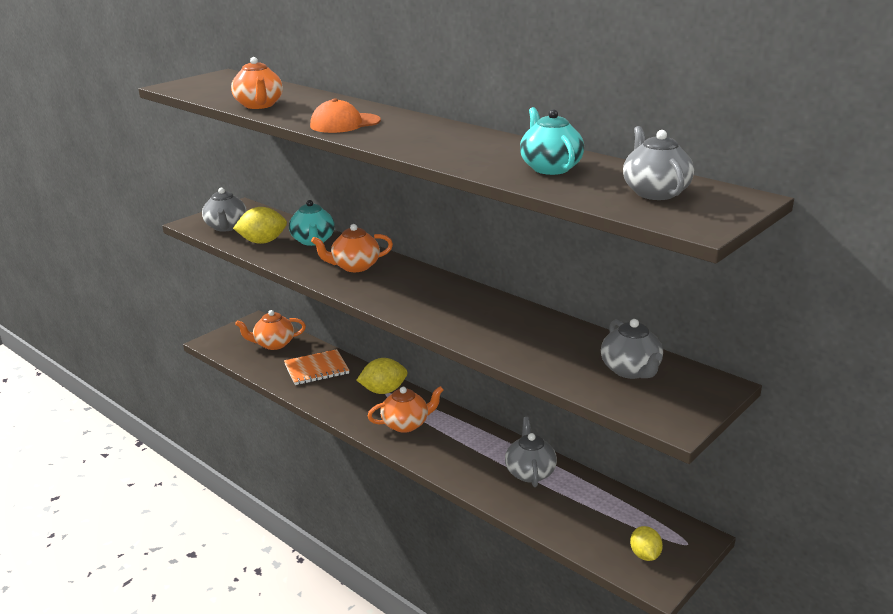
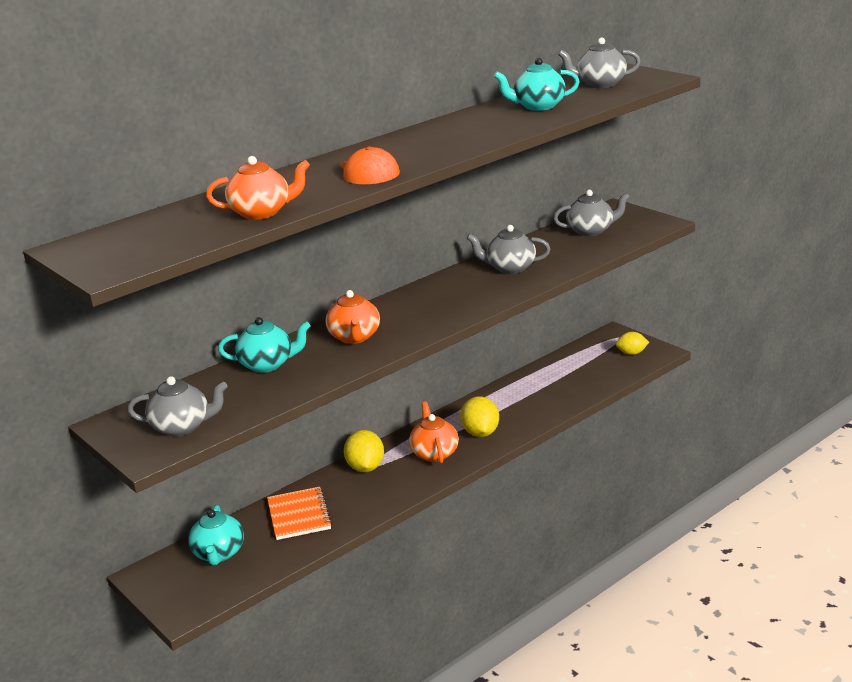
camera: 80 degrees left, 0 degrees up
(262, 242) = (251, 396): yellow lemon -> yellow lemon (480, 433)
(273, 344) = (219, 554): orange teapot -> turquoise teapot
(530, 472) = (525, 392): grey teapot -> grey teapot (510, 268)

